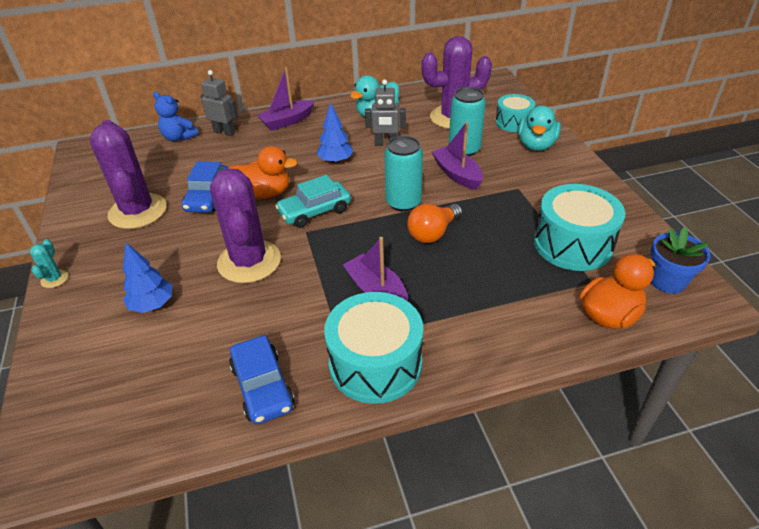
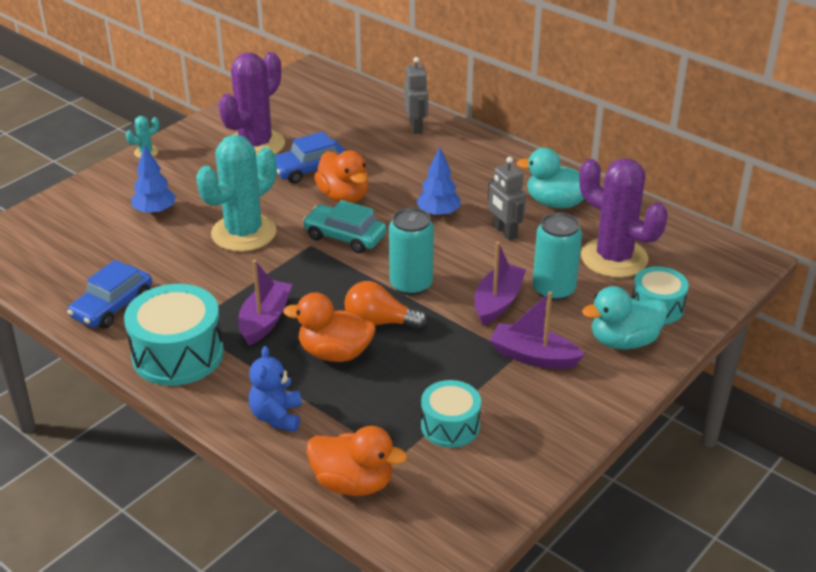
camera: 55 degrees right, 5 degrees down
(179, 137) = (380, 108): blue teddy bear -> blue teddy bear (277, 416)
(249, 261) = (244, 233): purple cactus -> turquoise cactus
(287, 121) = (476, 153): purple boat -> purple boat (533, 356)
(450, 268) = (335, 353): none -> orange duck
(573, 244) = (450, 426): turquoise drum -> turquoise drum, size x0.61
(667, 281) = (447, 516): blue flower pot -> none

